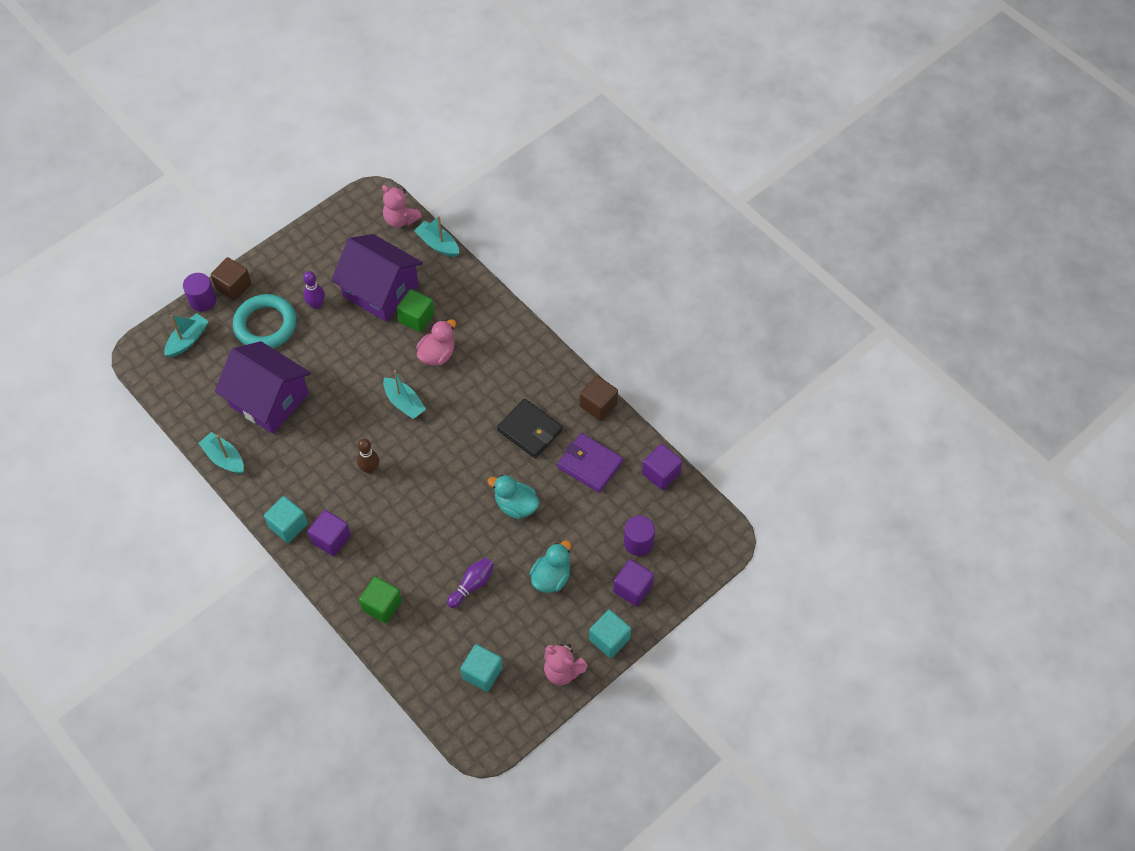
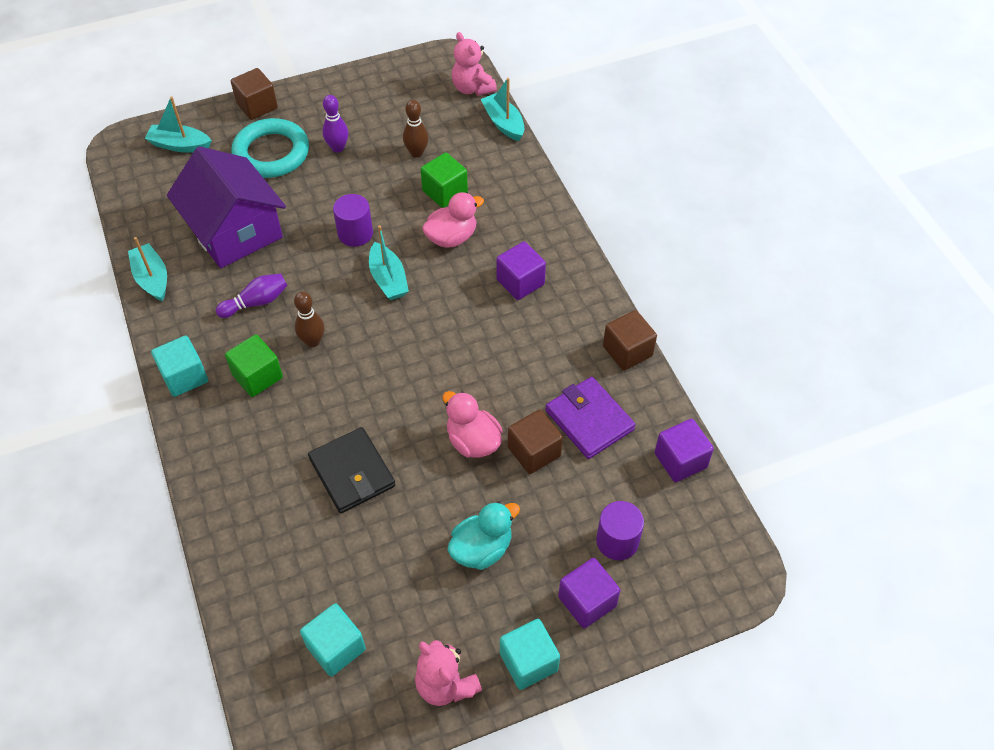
camera: 20 degrees right, 5 degrees down
(188, 340) = (180, 145): turquoise boat -> turquoise boat turned 135 degrees counterclockwise
(203, 301) = (217, 111): purple cylinder -> purple cylinder (355, 233)
(331, 539) = (227, 409): purple cube -> purple cube (520, 282)
(380, 290) = (417, 153): purple house -> brown bowling pin
(382, 605) = (248, 511): green cube -> green cube (257, 376)
(472, 585) = (374, 524): purple bowling pin -> purple bowling pin (256, 302)
(516, 505) = (473, 441): turquoise duck -> pink duck
(529, 430) = (528, 355): black wallet -> black wallet (352, 472)
(560, 499) = (534, 452): none -> brown cube

